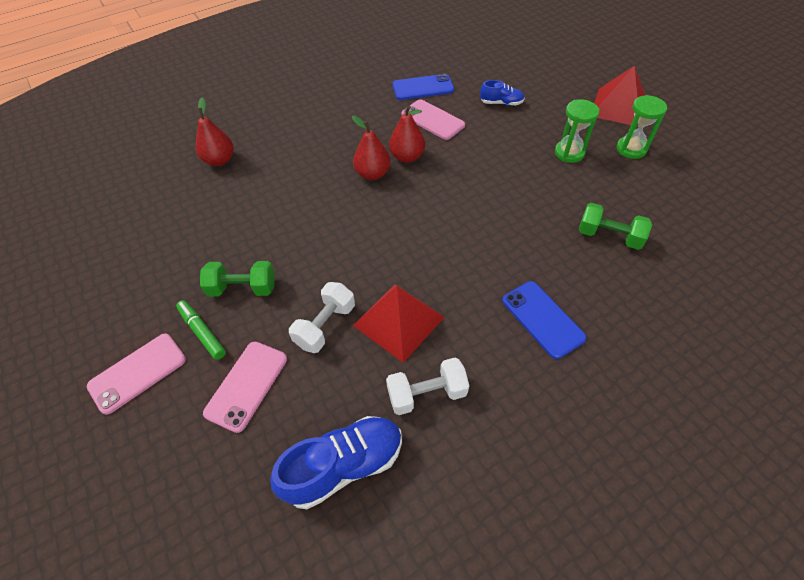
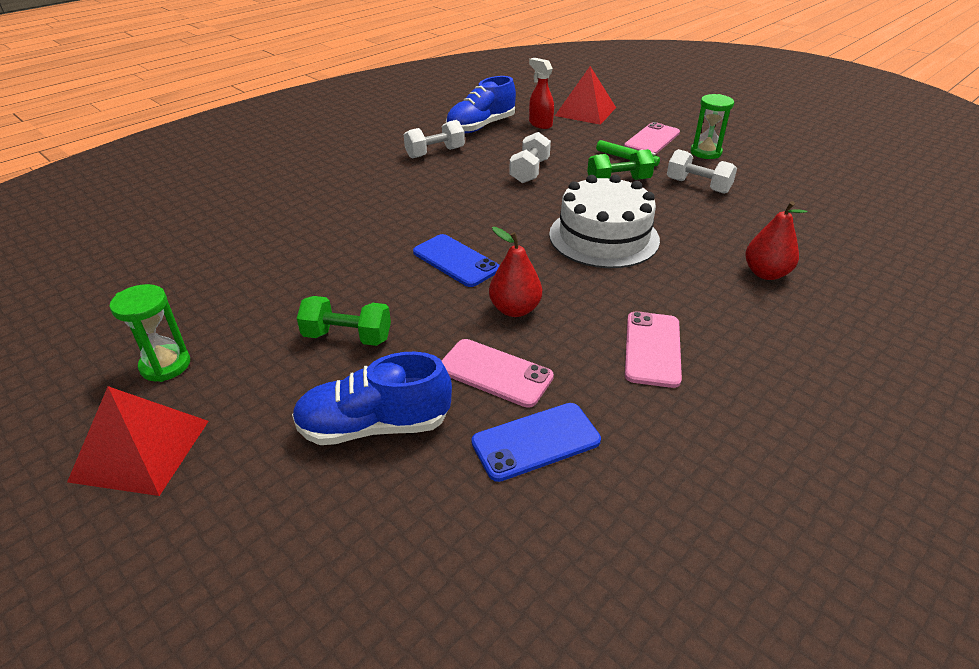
camera: 165 degrees right, 15 degrees down
(172, 267) = (698, 186): none -> white dumbbell
(246, 385) = (568, 143): pink phone -> pink phone (652, 349)
(254, 455) = (540, 124): none -> red spray bottle
(308, 212) = (603, 237): none -> white cake
(372, 174) = (552, 283): red pear -> none
(398, 321) = (469, 180): red pyramid -> red pyramid (585, 111)
(501, 103) = (374, 426): blue shoe -> blue shoe, size x1.81
(542, 319) = (341, 193): blue phone -> blue phone (456, 261)
(569, 153) = (270, 346): green hourglass -> green hourglass (705, 152)
(609, 236) = (253, 256): green dumbbell -> green dumbbell (347, 337)

